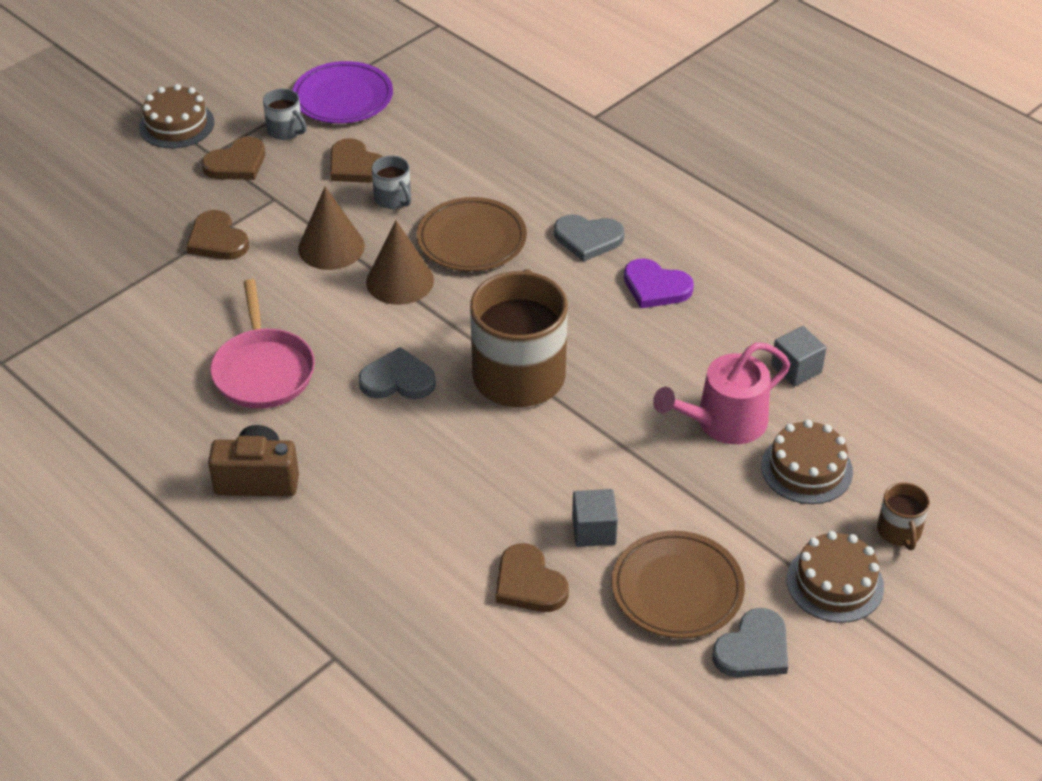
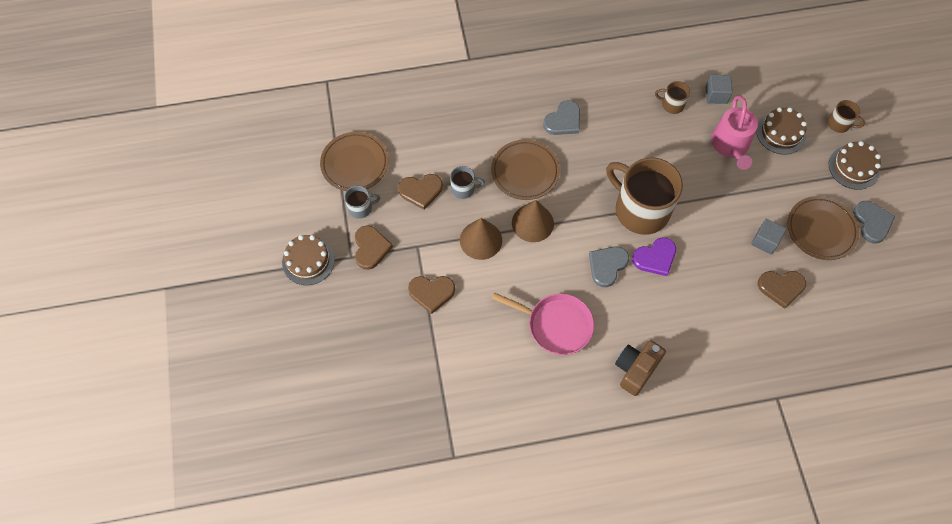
camera: 55 degrees left, 20 degrees up
(343, 98) = (355, 164): purple plate -> brown plate
(655, 287) = (620, 114): purple heart -> purple heart (655, 258)
(729, 330) = (672, 104): none -> brown mug

